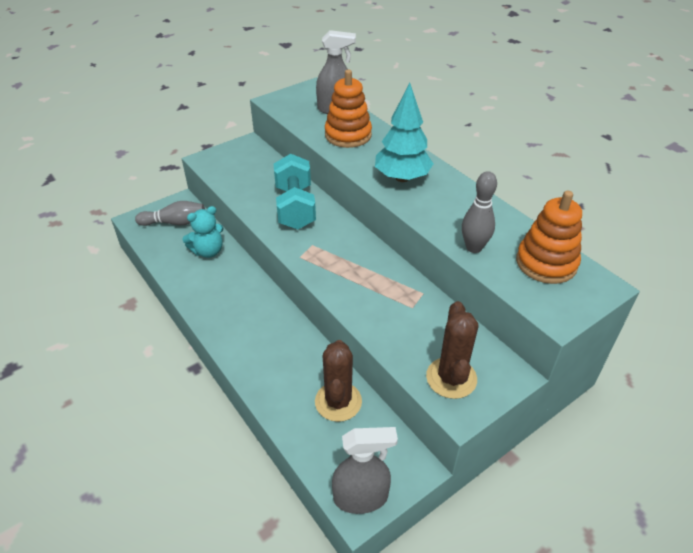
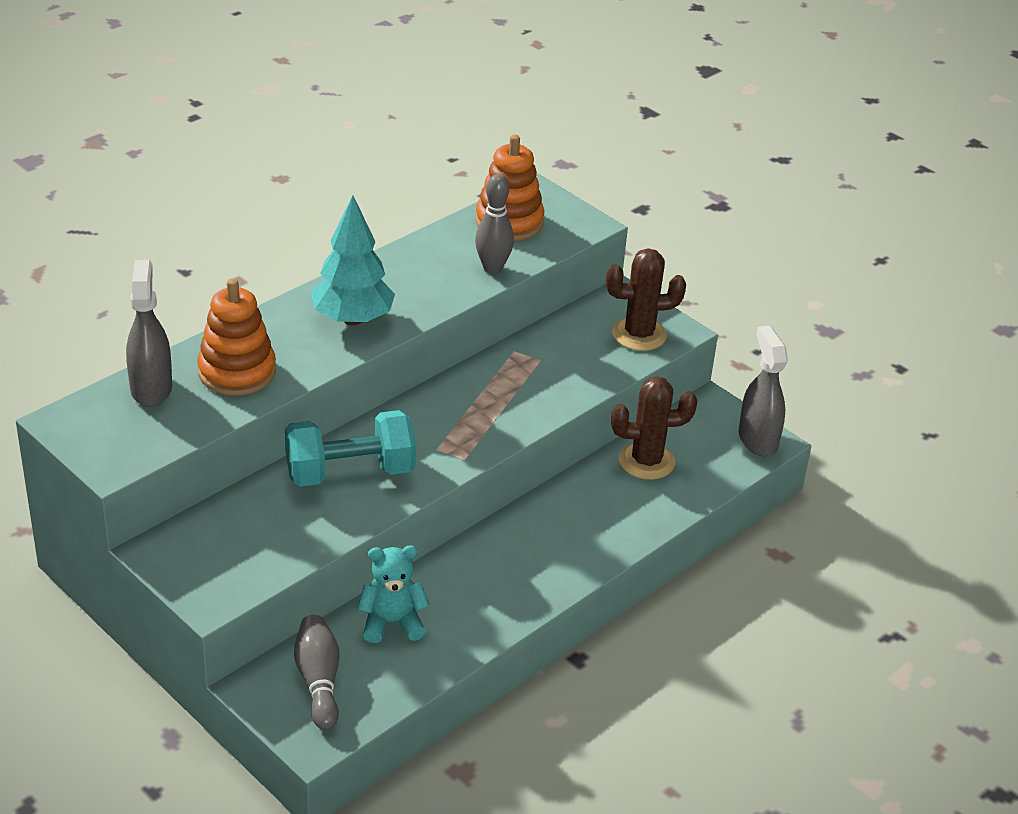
camera: 100 degrees left, 5 degrees down
(208, 251) = (392, 622): turquoise teddy bear -> turquoise teddy bear turned 60 degrees counterclockwise

